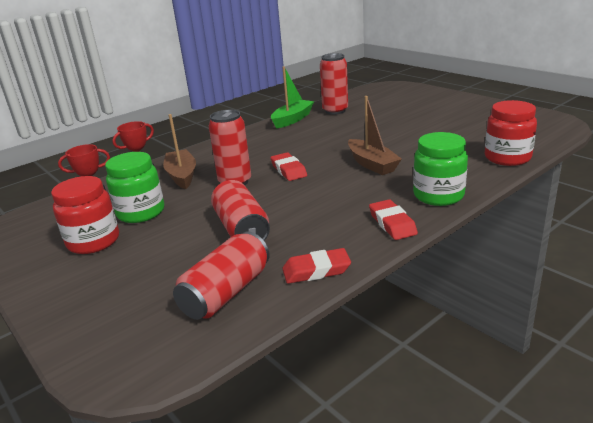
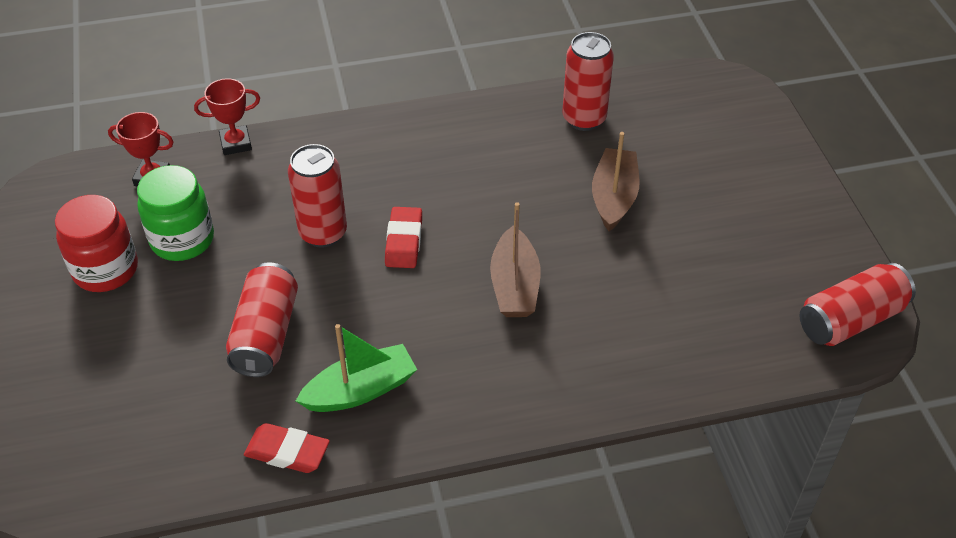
camera: 25 degrees right, 20 degrees up
(182, 175) = (273, 183): brown boat -> brown boat (614, 197)
(226, 292) = (179, 434): red can -> red can (850, 320)
(292, 119) = (506, 112): green boat -> green boat (360, 390)
(392, 223) = (431, 420): red eraser -> none
(438, 195) = (532, 399): green jar -> none
(507, 158) = (700, 370): red jar -> none

